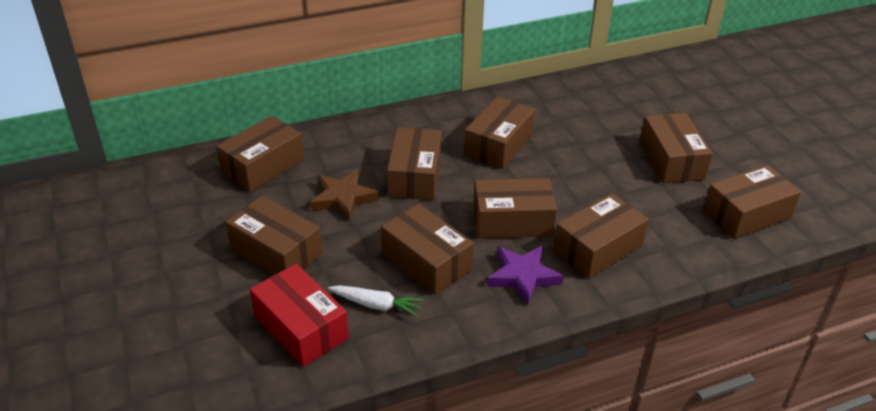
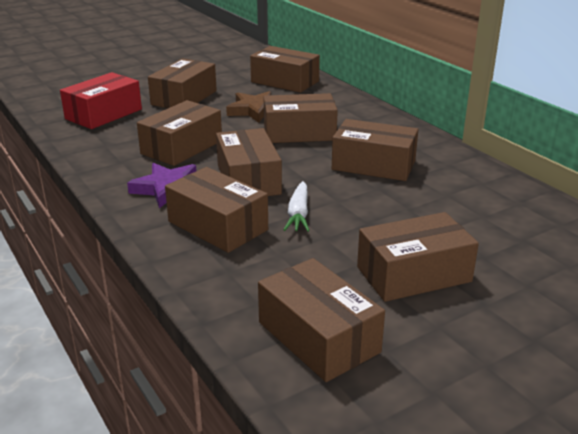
camera: 80 degrees right, 10 degrees down
(376, 305) = (127, 134): white carrot -> white carrot (298, 214)

